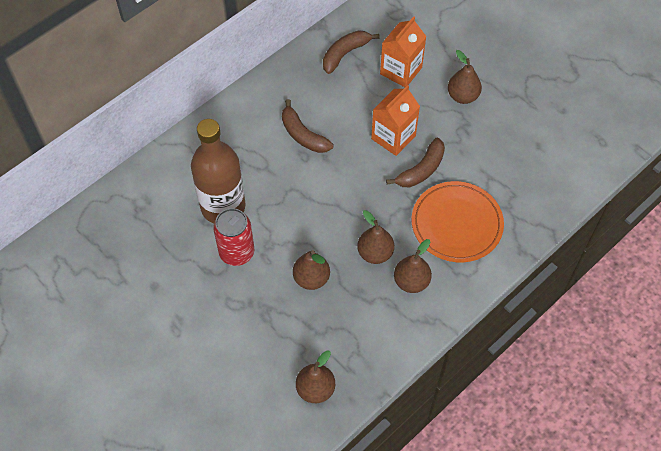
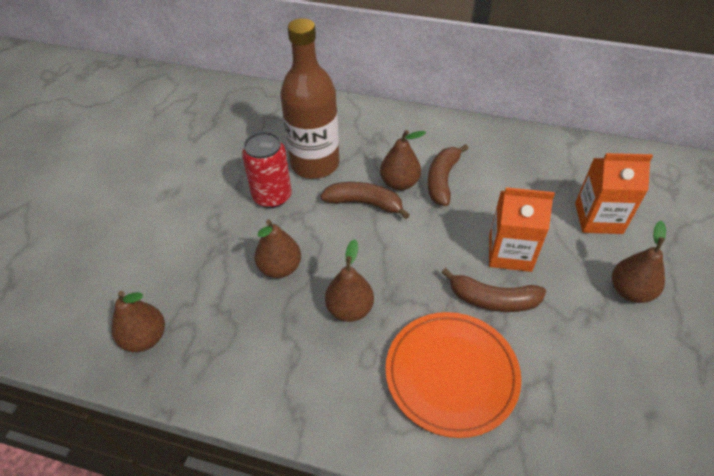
camera: 60 degrees right, 10 degrees down
(345, 54) = (567, 165): brown banana -> brown banana (364, 203)
(411, 281) = (337, 365): brown pear -> brown pear (399, 183)

